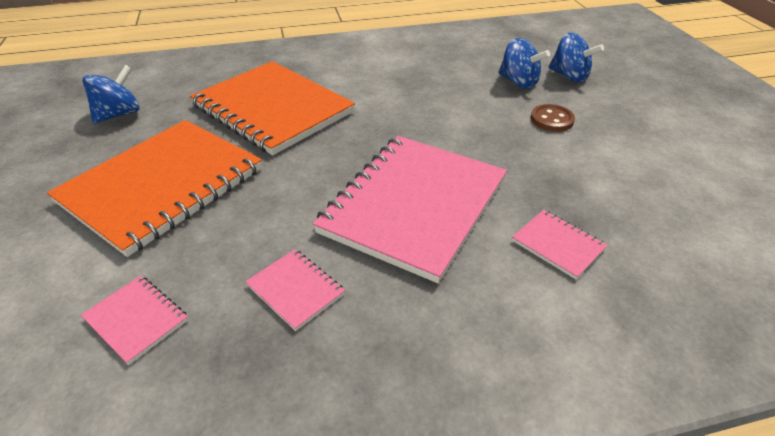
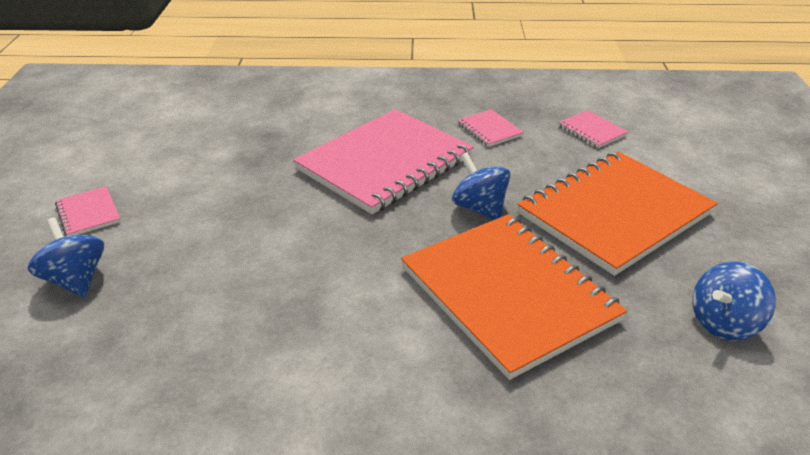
camera: 165 degrees left, 5 degrees down
(518, 82) = (154, 282): blue spinning top -> blue spinning top (479, 208)
(551, 120) = (182, 219): brown button -> none
(558, 245) = (297, 125): pink notebook -> pink notebook (88, 213)

